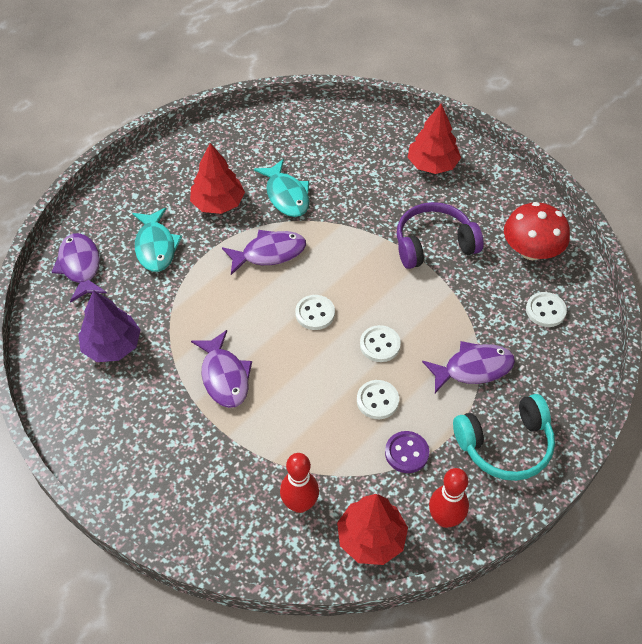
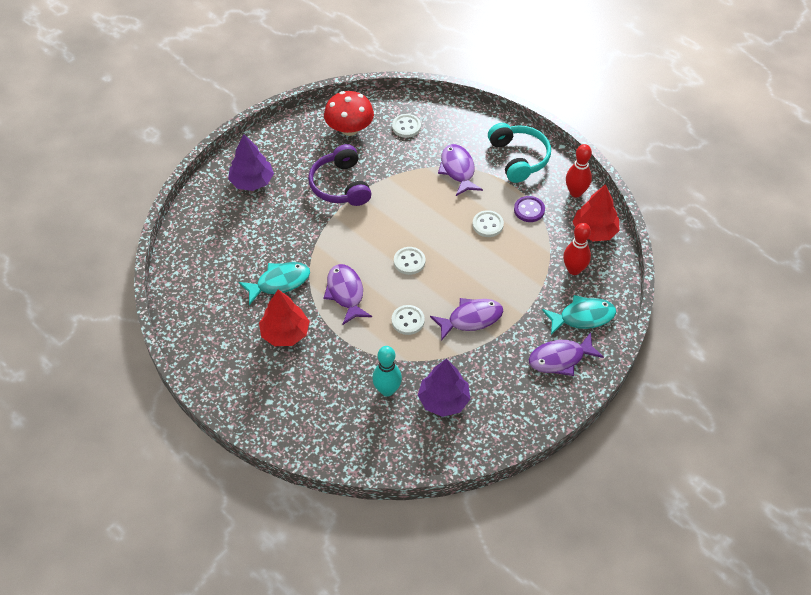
camera: 90 degrees left, 0 degrees up
(80, 266) = (356, 436): purple fish -> purple fish (560, 358)
(133, 293) = (387, 390): none -> turquoise bowling pin
(155, 247) = (335, 378): turquoise fish -> turquoise fish (582, 317)
(380, 345) = (438, 222): white button -> white button (408, 321)
(432, 165) = (252, 181): red tree -> purple tree

